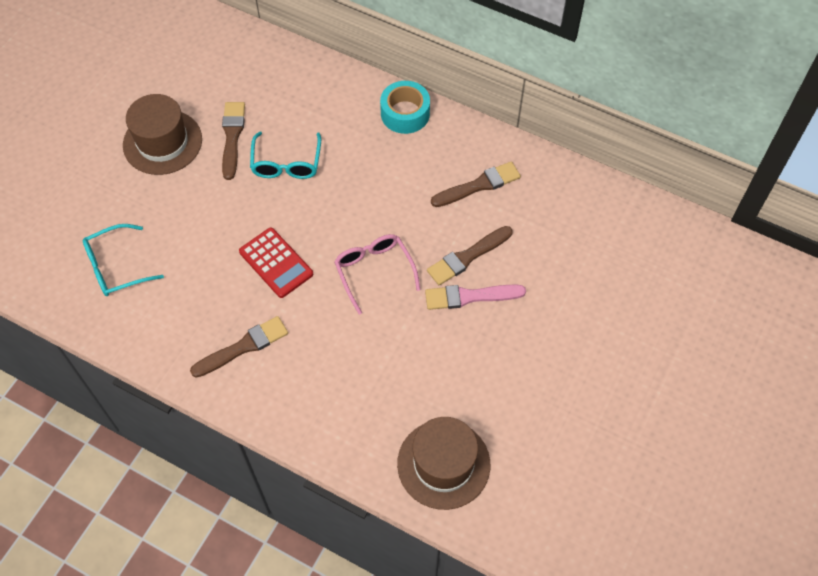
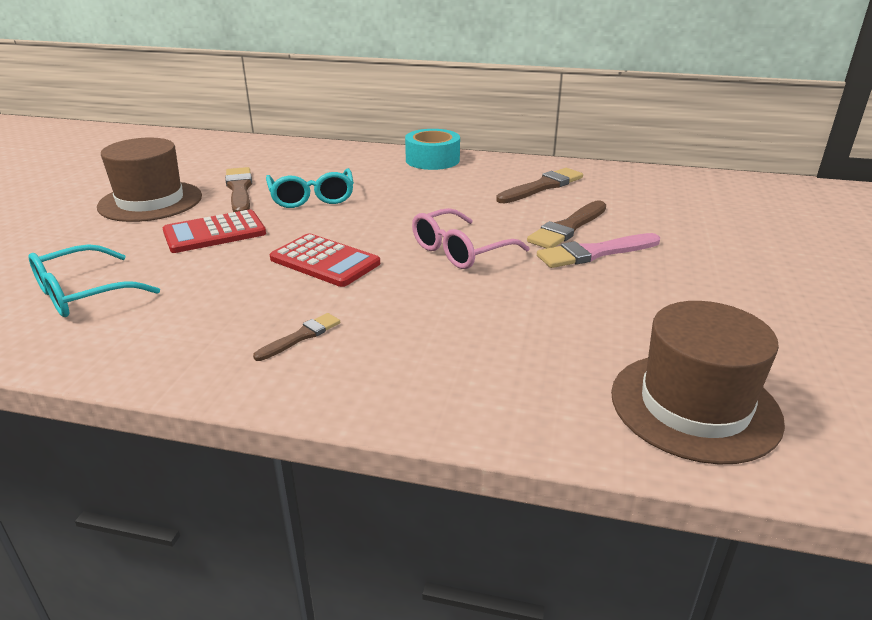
camera: 15 degrees left, 30 degrees down
(206, 204) = (214, 233): none -> red calculator
(243, 347) = (301, 336): brown brush -> brown brush, size x0.58
(374, 271) = (460, 251): pink glasses -> pink glasses turned 90 degrees counterclockwise

